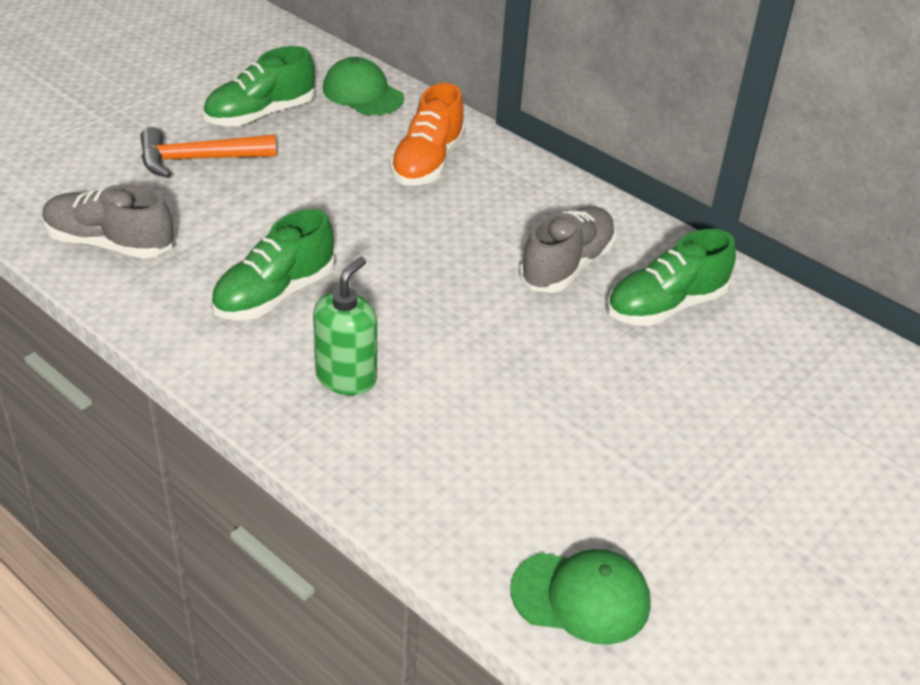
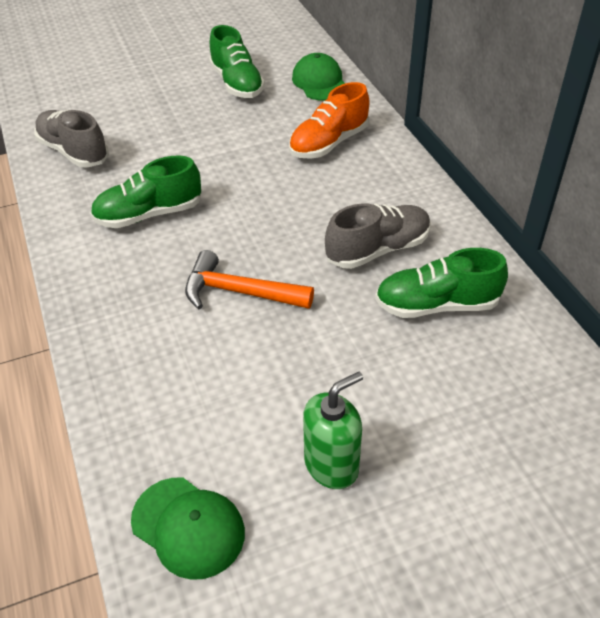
camera: 30 degrees right, 5 degrees up
(198, 160) = (172, 107): orange hammer -> orange hammer (239, 292)
(260, 114) = (237, 84): green shoe -> green shoe turned 105 degrees counterclockwise
(346, 378) = (150, 290): green soap dispenser -> green soap dispenser (331, 465)

